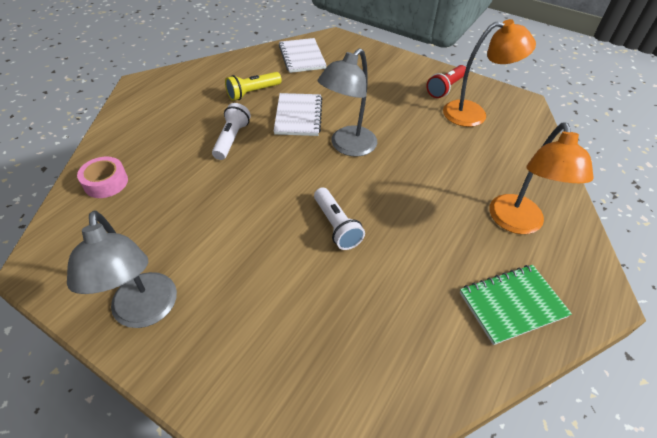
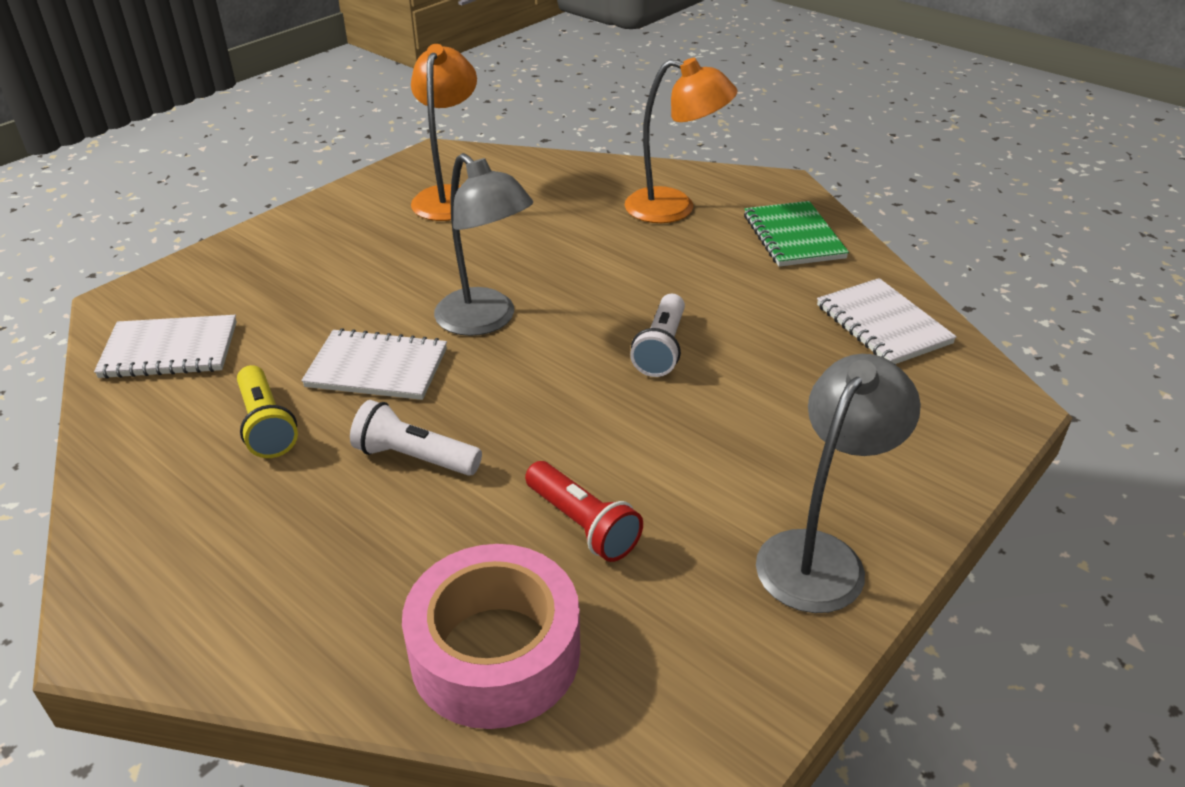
camera: 80 degrees left, 10 degrees down
(106, 182) = (495, 652): pink tape -> pink tape, size x1.79
(145, 312) = (820, 555): grey lamp -> grey lamp turned 45 degrees counterclockwise
(336, 226) = (661, 349): white flashlight -> white flashlight turned 120 degrees clockwise
(398, 369) = (883, 324): none -> white notebook
(445, 88) = (372, 208): red flashlight -> red flashlight (583, 525)

